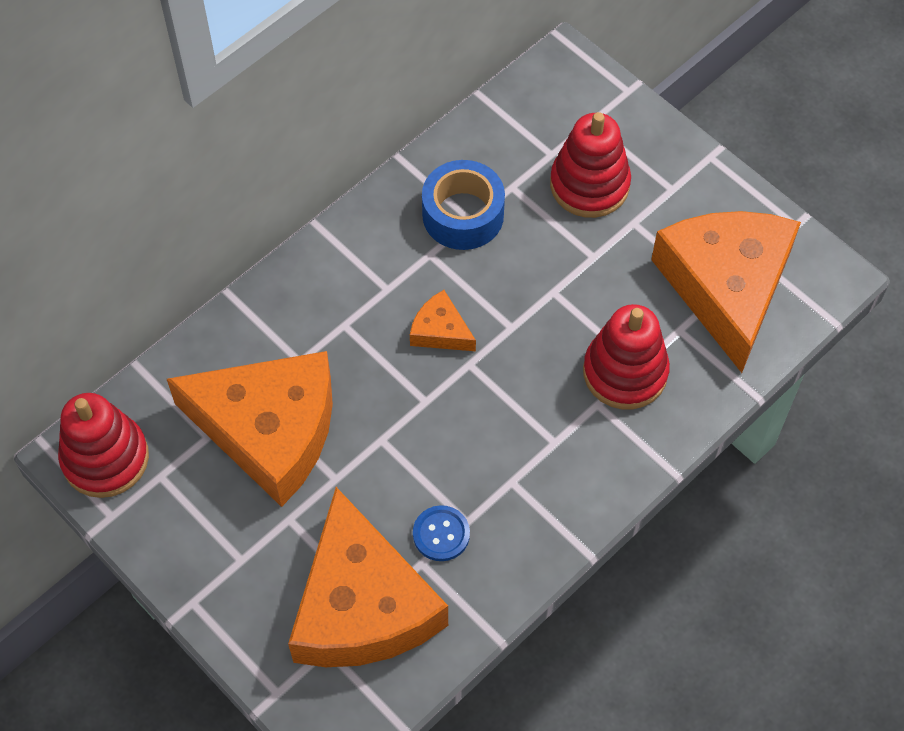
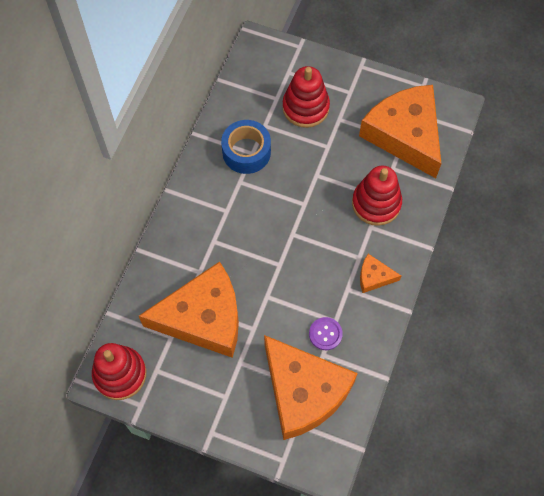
camera: 25 degrees left, 5 degrees up
(440, 331) = (267, 222): orange cheese -> orange cheese (374, 277)
(441, 534) = (325, 334): blue button -> purple button

